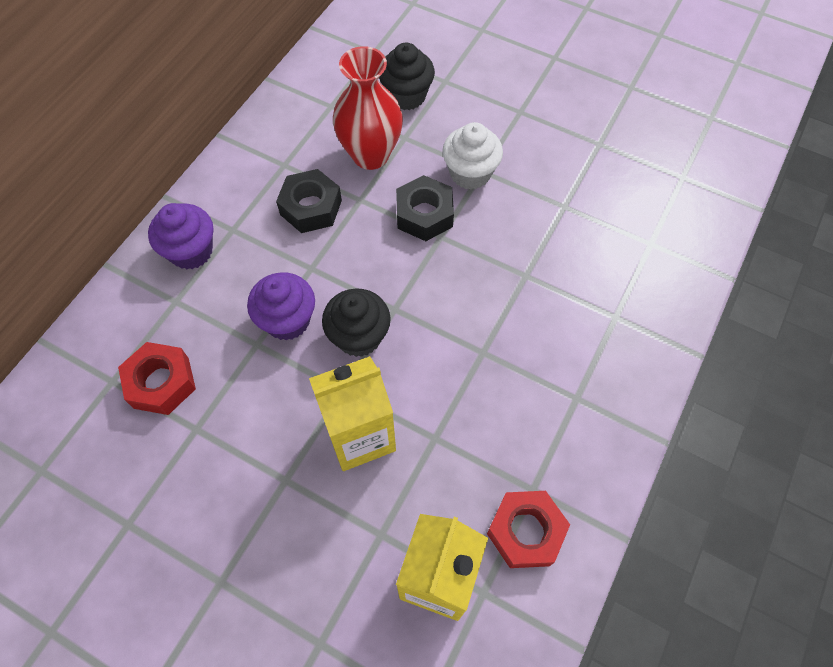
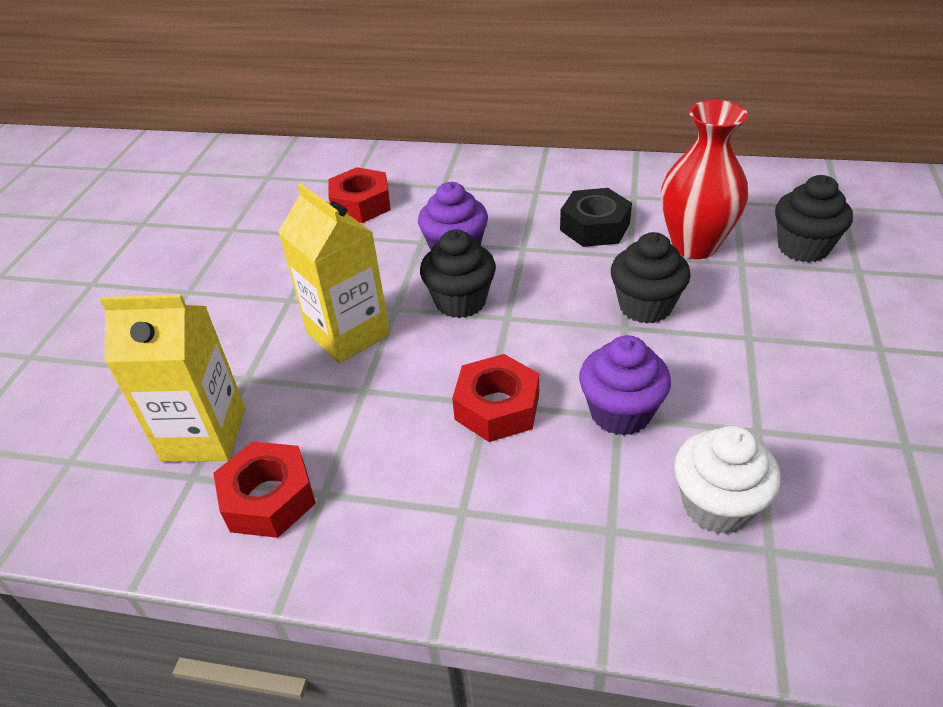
camera: 75 degrees right, 20 degrees down
(191, 251) = (498, 178): purple cupcake -> purple cupcake (620, 412)
(424, 214) = (645, 306): black nut -> black cupcake
(470, 173) = (735, 327): white cupcake -> white cupcake (717, 505)
(490, 347) = (497, 407): none -> red nut

